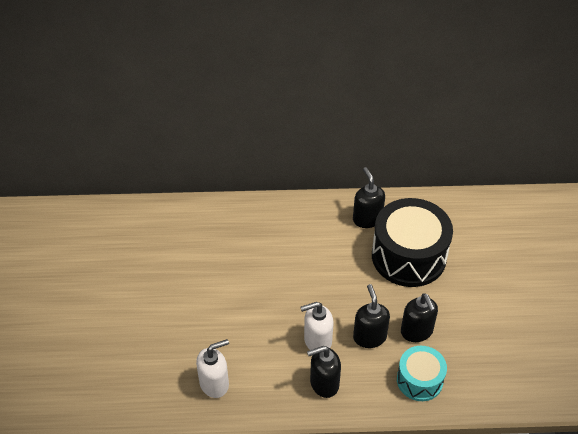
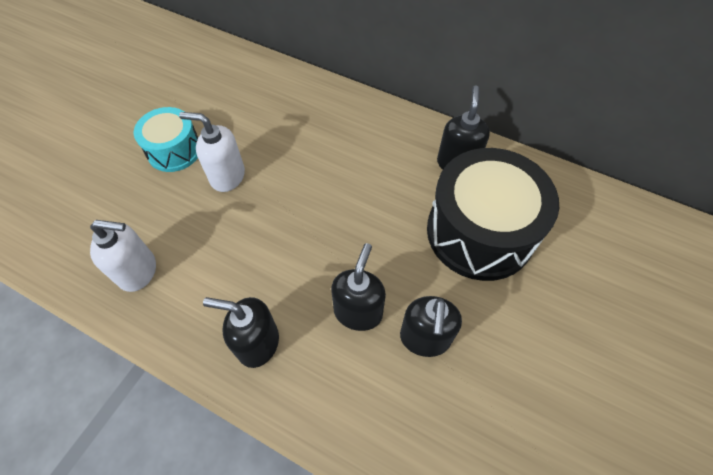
camera: 30 degrees right, 10 degrees up
(317, 341) = (291, 282): white soap dispenser -> white soap dispenser (227, 176)
(419, 380) = (382, 412): turquoise drum -> turquoise drum (174, 150)

